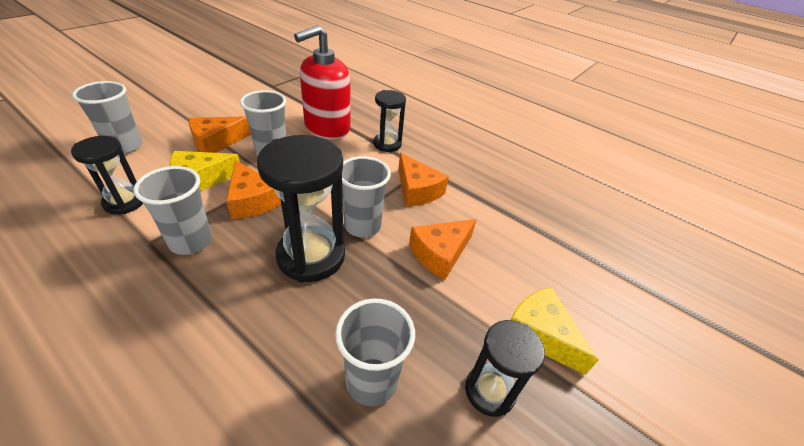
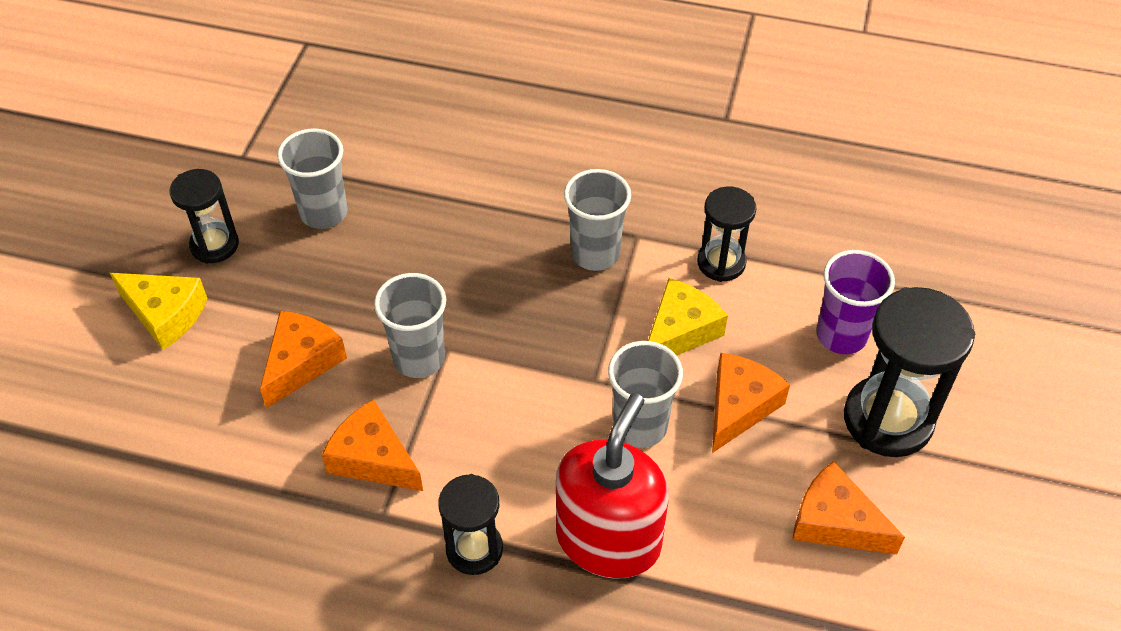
camera: 160 degrees right, 10 degrees up
(125, 146) = (841, 335): grey cup -> purple cup
(252, 200) = (584, 332): orange cheese -> orange cheese (835, 522)
(311, 256) = (453, 293): black hourglass -> black hourglass (888, 419)

